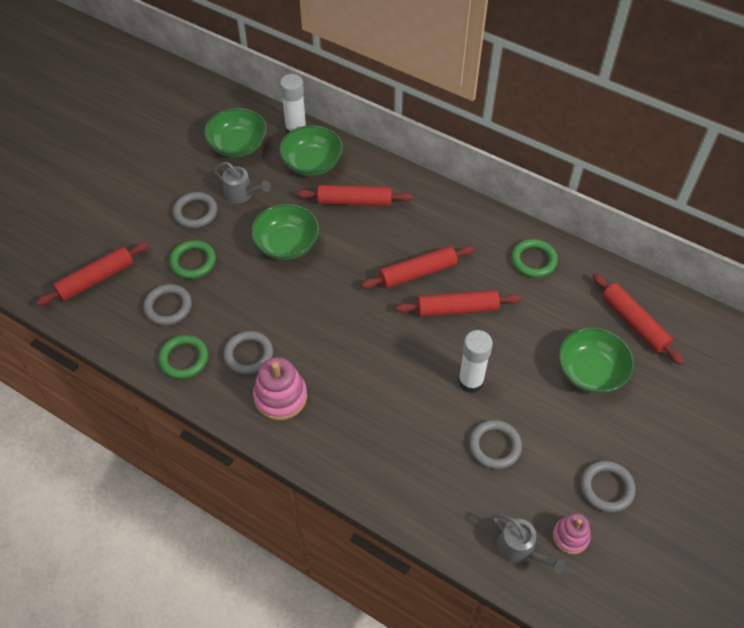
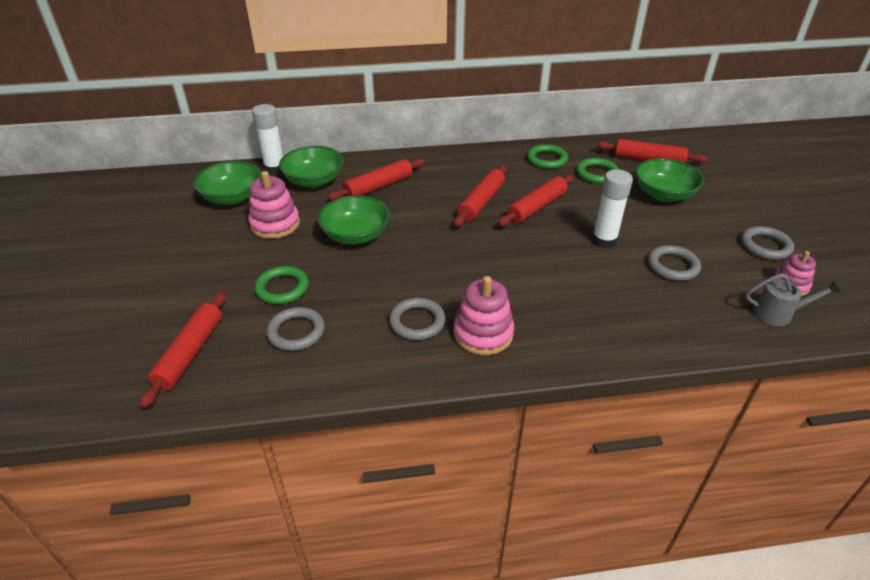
camera: 40 degrees left, 15 degrees down
(184, 359) = (360, 360): green ring -> green ring (597, 174)
(195, 212) = (243, 255): grey ring -> none
(242, 194) = (275, 224): grey watering can -> pink stacking toy

